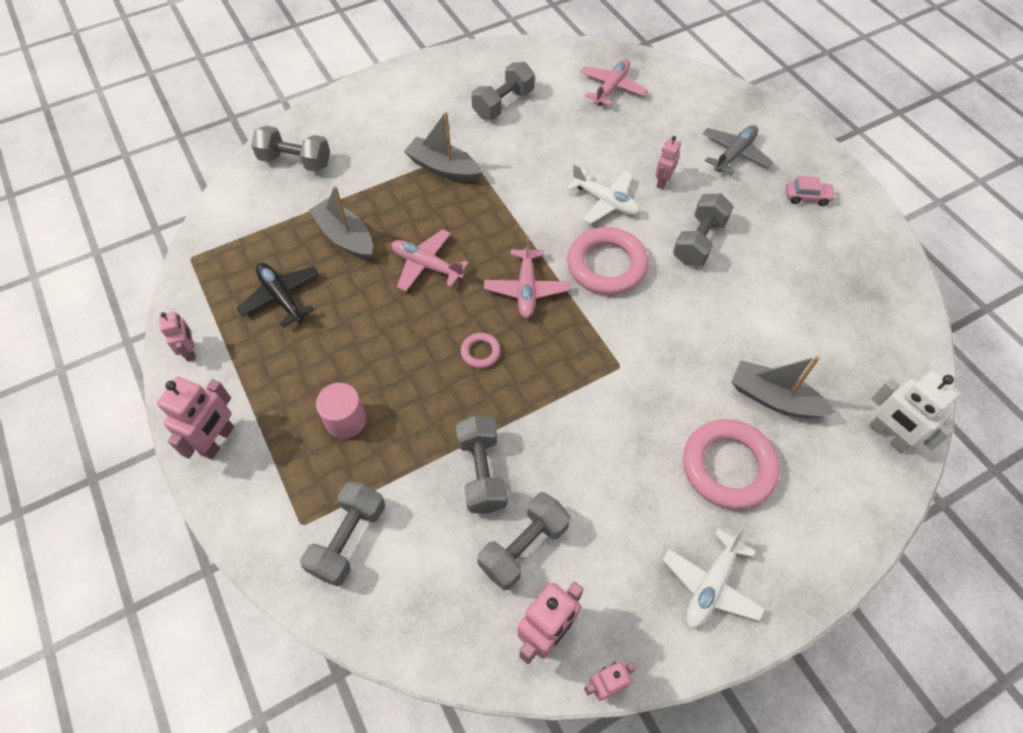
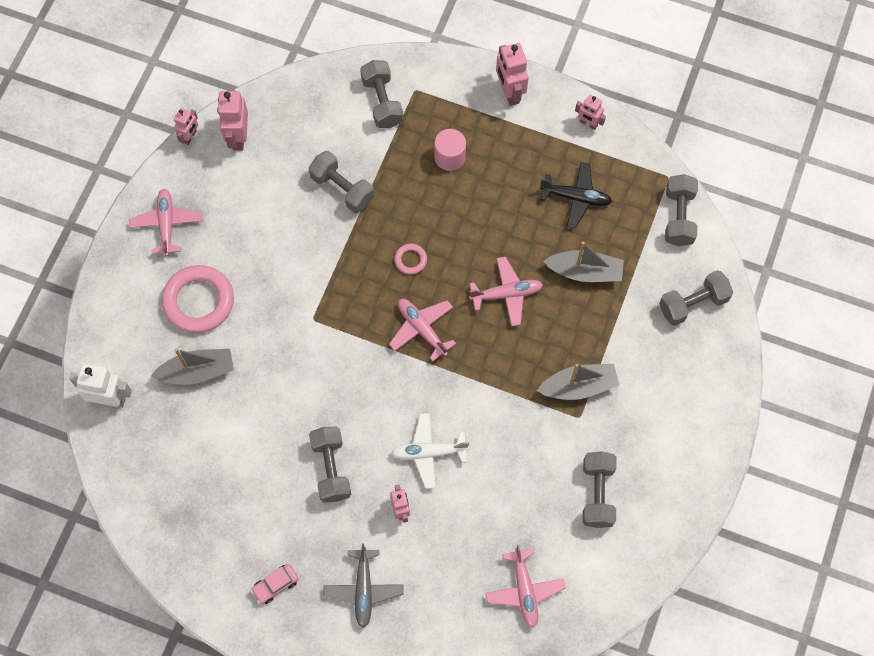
camera: 140 degrees right, 10 degrees up
(524, 547) = (284, 168): grey dumbbell -> grey dumbbell (678, 217)
(606, 265) = (382, 393): pink ring -> none
(711, 585) = (166, 224): white plane -> pink plane

